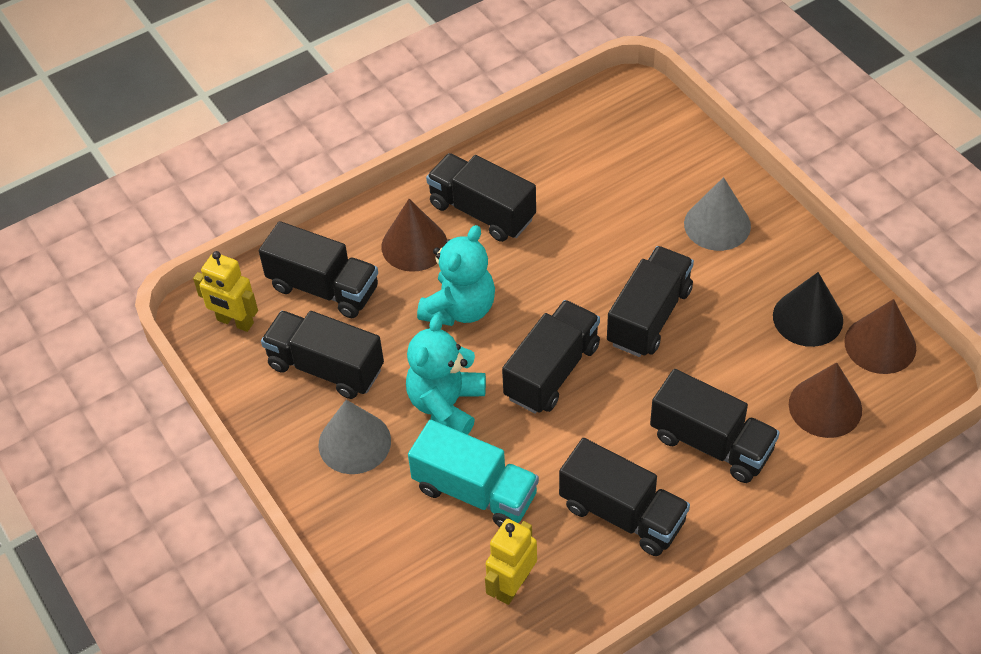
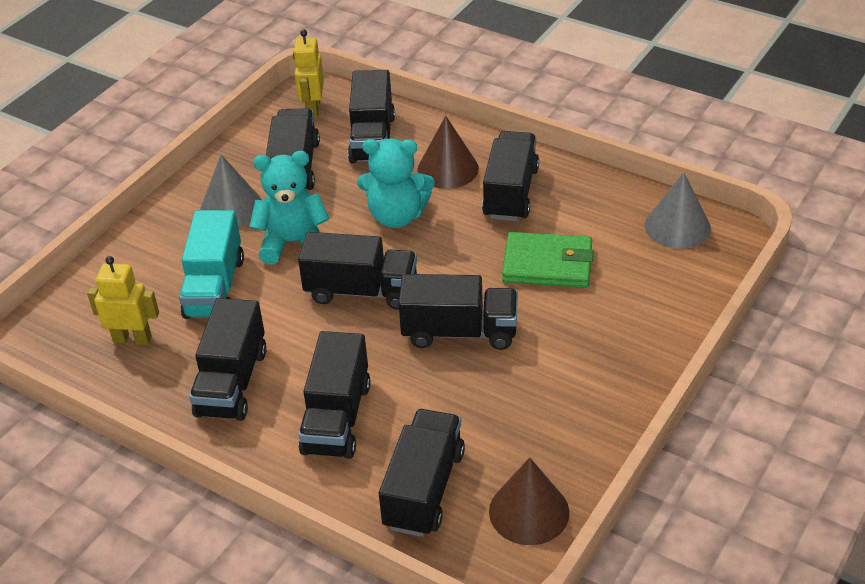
camera: 65 degrees right, 10 degrees down
(597, 223) = (548, 264): none -> green wallet
(717, 224) = (603, 344): grey cone -> grey cone (677, 226)
(807, 318) = (528, 444): black cone -> none
(825, 407) = (424, 489): brown cone -> black truck

